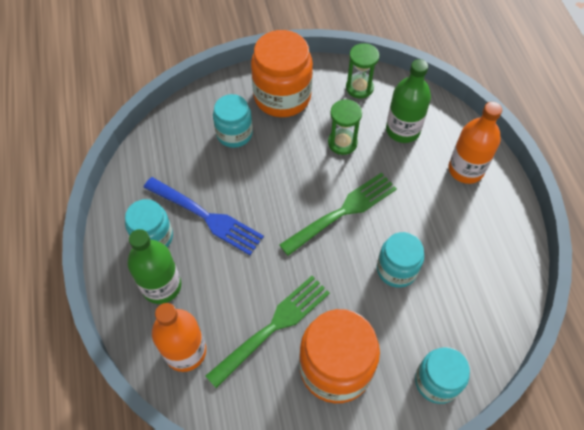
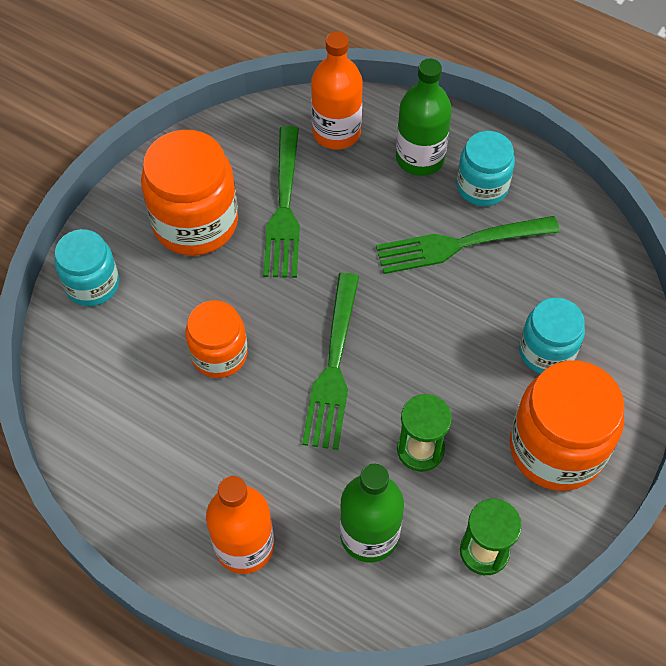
camera: 135 degrees right, 0 degrees up
(205, 216) = (461, 244): blue fork -> green fork
(396, 269) = (219, 354): turquoise jar -> orange jar

